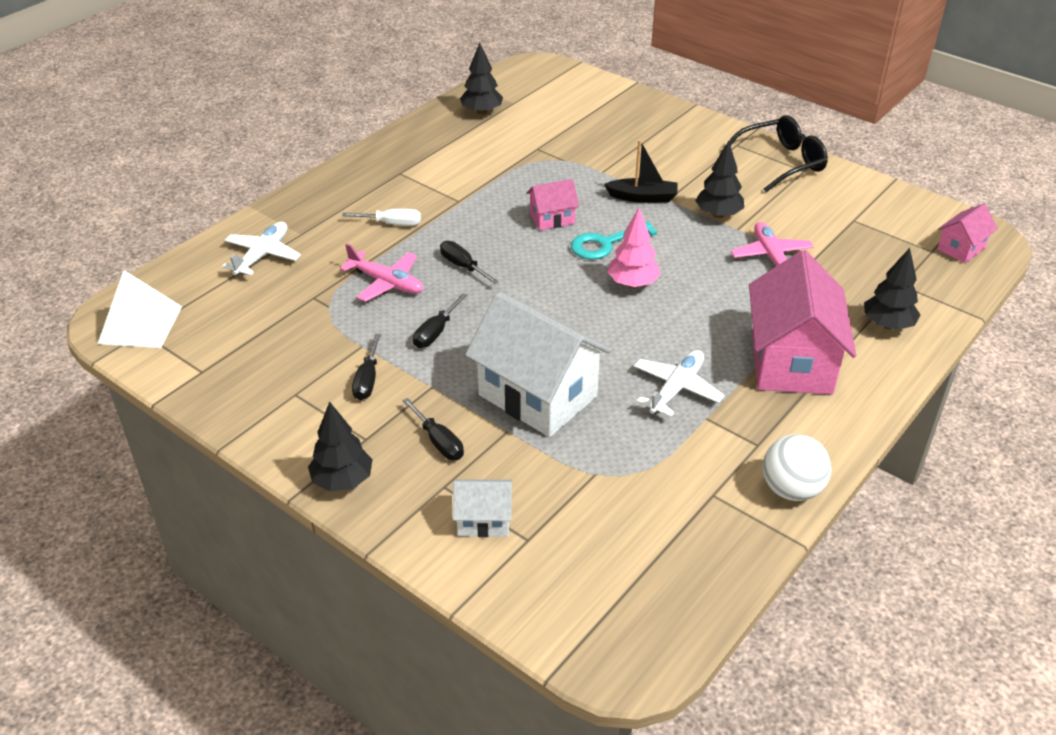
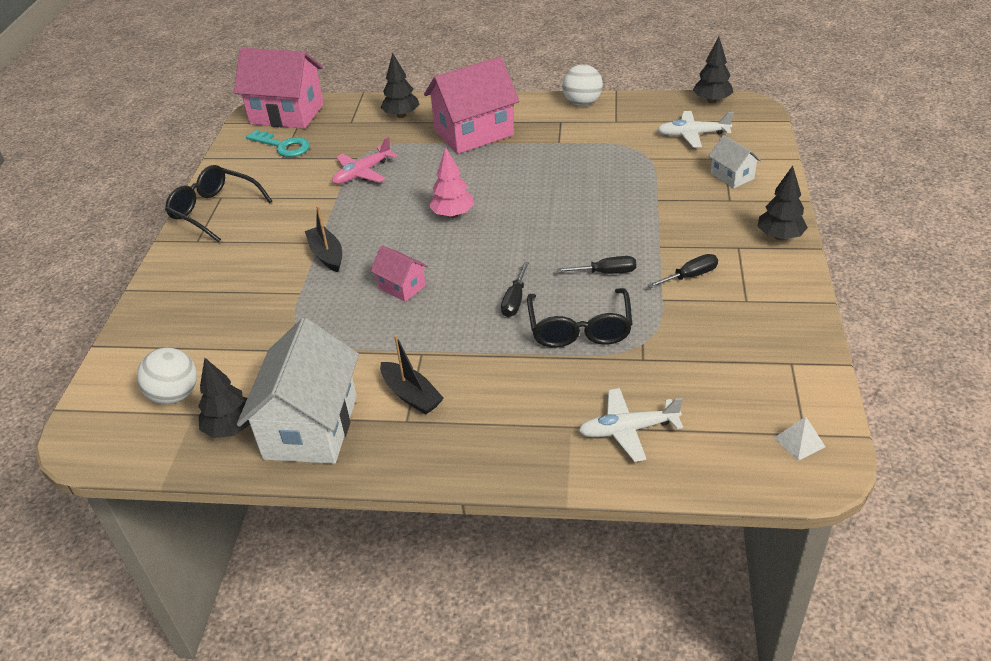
camera: 120 degrees left, 0 degrees up
(140, 324) = (799, 442): white pyramid -> white pyramid, size x0.50
(386, 283) = (579, 329): pink plane -> black glasses
(392, 224) = (496, 374): white screwdriver -> none
(420, 182) = (411, 395): none -> black boat
(439, 442) = (701, 218): black screwdriver -> none
(537, 396) = (614, 202): white house -> white house (311, 427)
(541, 100) = (175, 395): none -> white ball
(606, 244) = (413, 245): turquoise key -> turquoise key (283, 146)
(676, 389) = (545, 159): white plane -> white plane (692, 135)
(718, 214) = (323, 212): black tree -> black tree (712, 101)
(961, 248) = (287, 114): pink house -> pink house, size x2.06

